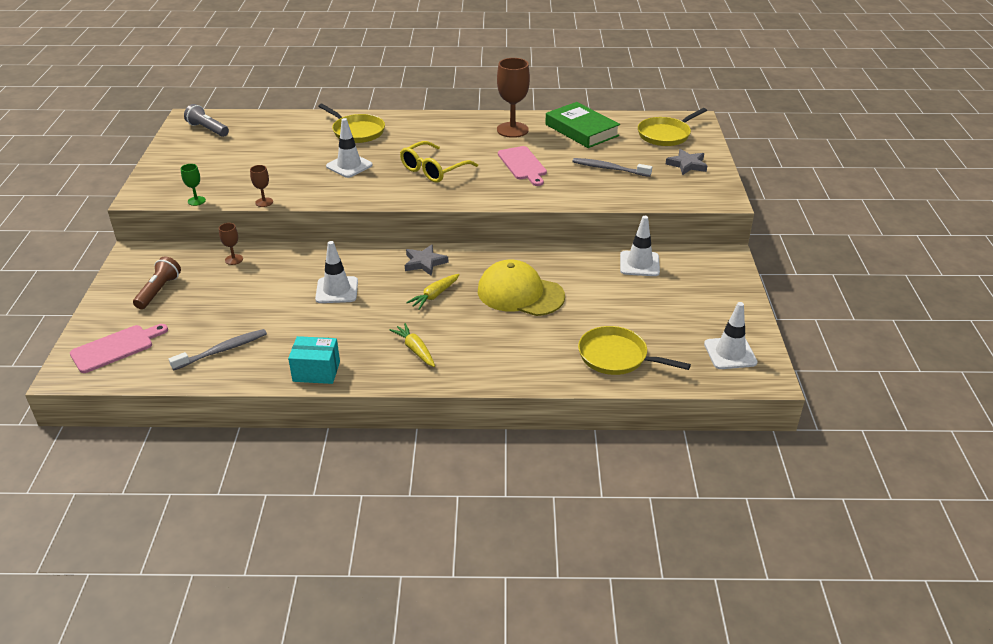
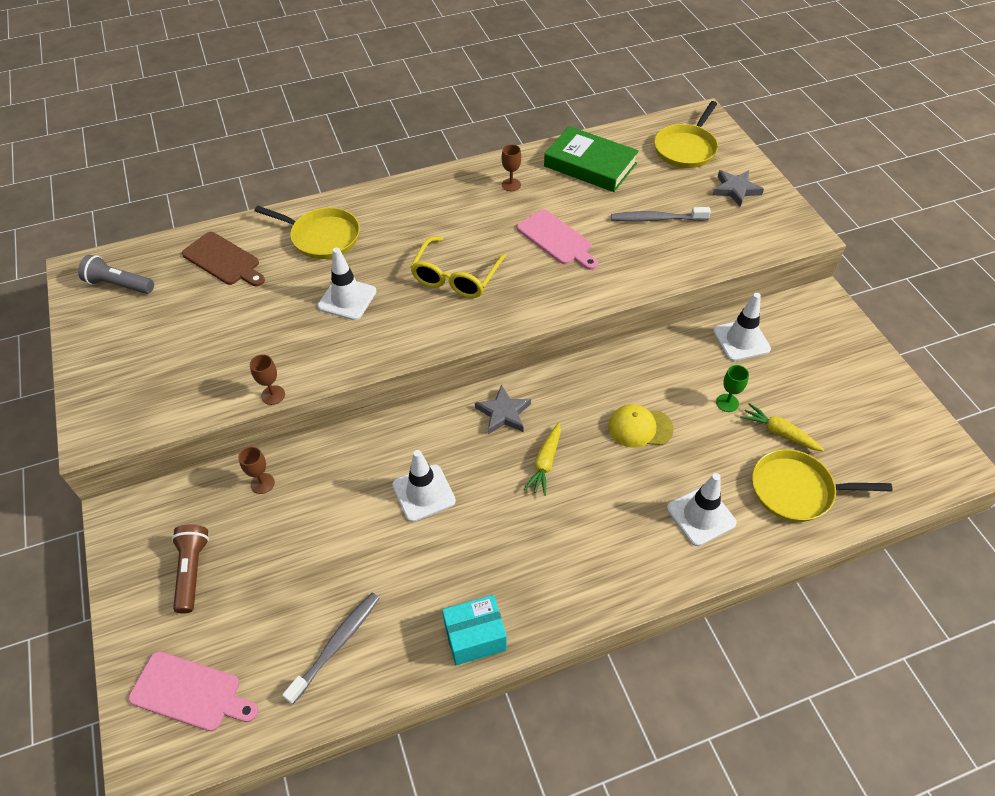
camera: 20 degrees left, 15 degrees up
(116, 348) = (190, 693): pink cutting board -> pink cutting board turned 75 degrees clockwise
(196, 201) = (179, 420): green goblet -> green goblet (727, 403)
(282, 130) = (223, 260): none -> brown cutting board
(415, 350) = (572, 558): yellow carrot -> yellow carrot (779, 433)
(512, 130) = (511, 185): brown goblet -> brown goblet, size x0.48
(520, 293) = (640, 427): yellow cap -> yellow cap, size x0.59
(730, 353) = (905, 444): white traffic cone -> white traffic cone (701, 515)

